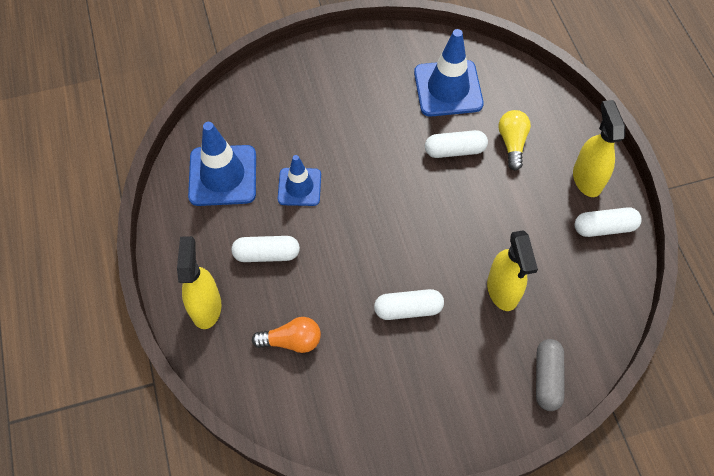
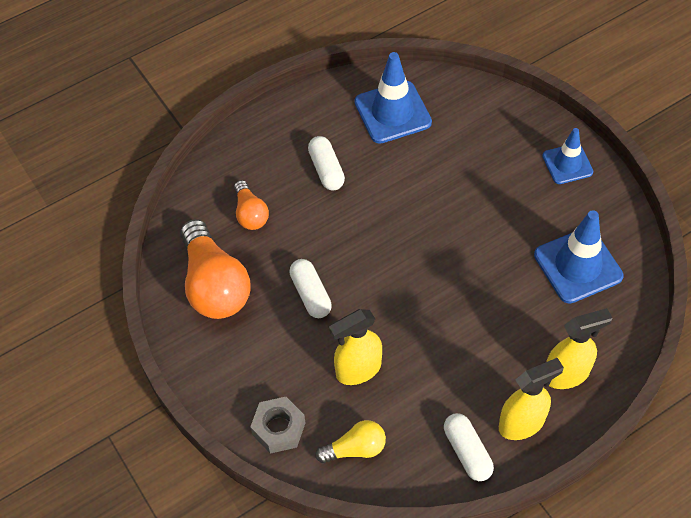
camera: 75 degrees right, 5 degrees down
(206, 307) = (261, 143): yellow spray bottle -> yellow spray bottle (566, 374)
(299, 187) = (405, 173): blue traffic cone -> blue traffic cone (567, 164)
(367, 399) = (214, 285): none -> orange light bulb
(455, 150) = (502, 290): white capsule -> none
(512, 143) = (535, 341): yellow light bulb -> yellow light bulb (355, 449)
(547, 378) = (279, 428): grey capsule -> grey nut

